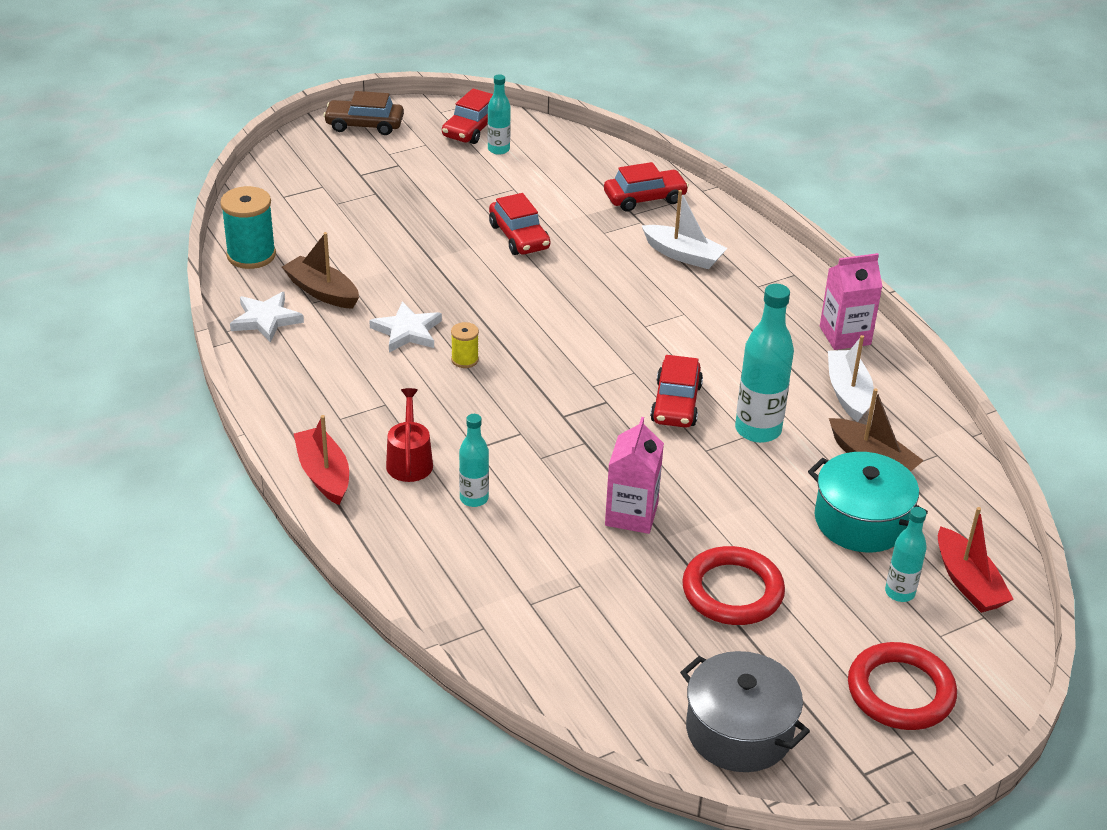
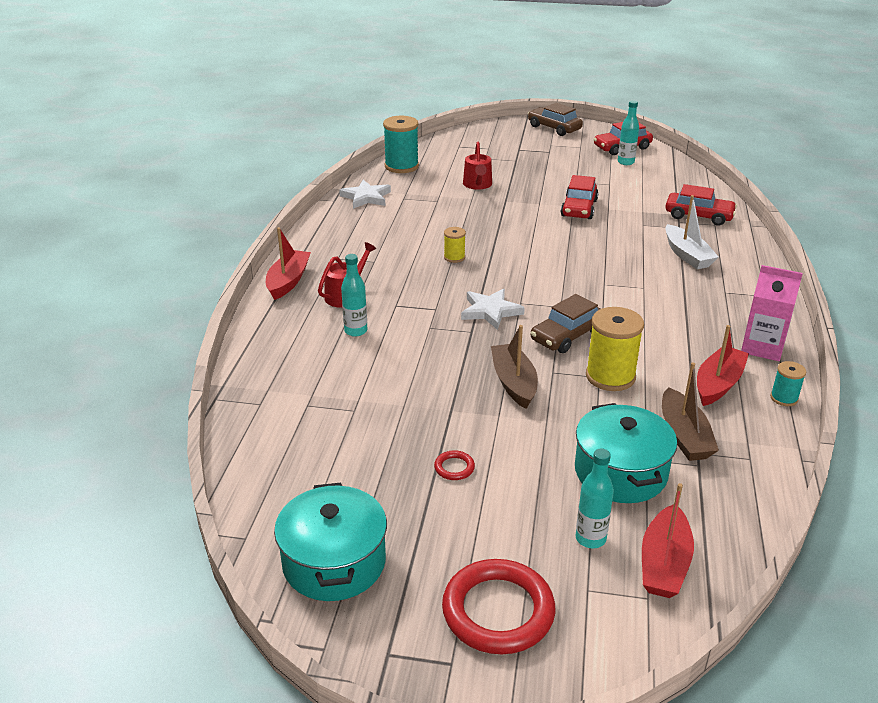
camera: 40 degrees right, 5 degrees down
(322, 292) = (416, 195): brown boat -> brown boat (514, 383)
(374, 247) = (477, 185): none -> red watering can
(407, 331) = (439, 231): white star -> white star (490, 311)
(631, 514) = (445, 386): pink carton -> none
(676, 403) = (567, 335): red car -> brown car
(732, 591) = (454, 468): red ring -> red ring, size x0.43
(739, 731) = (334, 562): grey pot -> turquoise pot
(758, 430) = (610, 376): turquoise bottle -> yellow spool
(848, 393) = (718, 384): white boat -> red boat
(908, 382) = (784, 398): none -> turquoise spool

